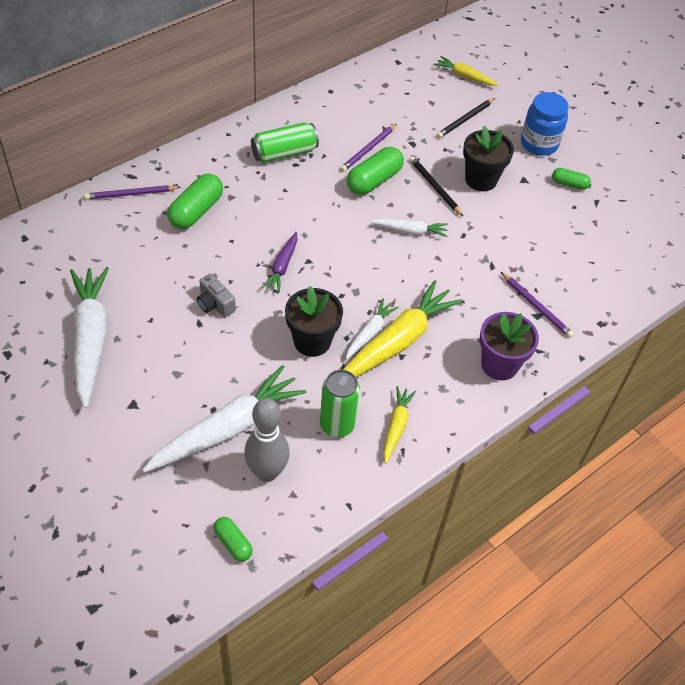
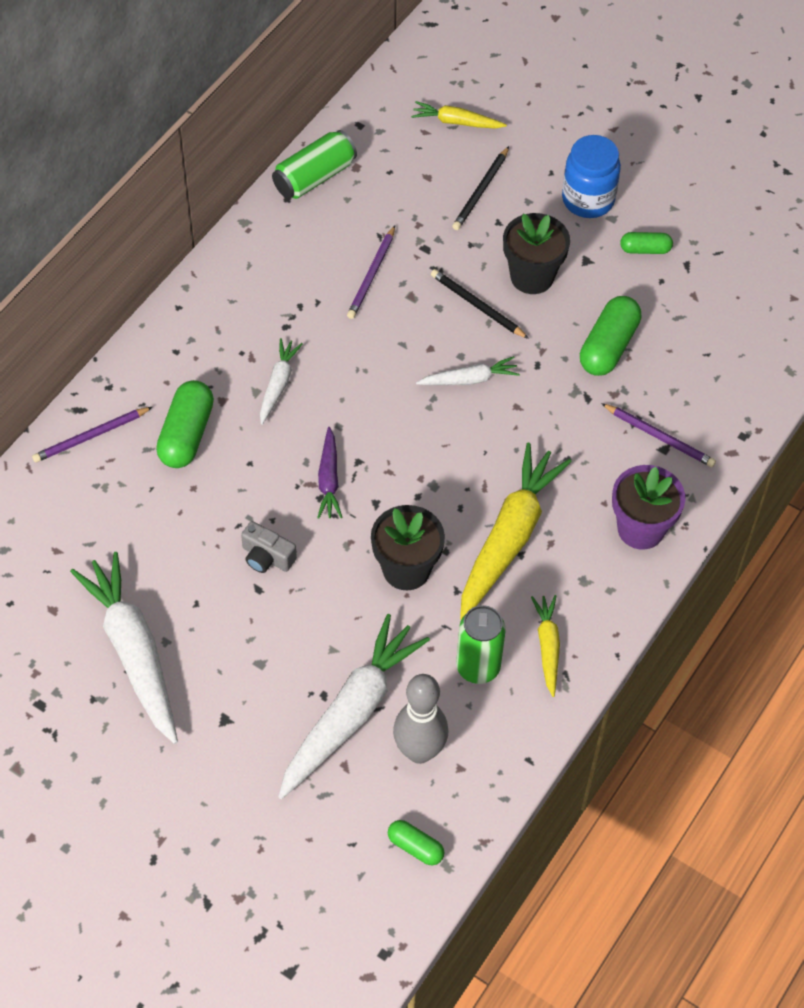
camera: 15 degrees left, 5 degrees up
(284, 153) = (264, 313): green can -> green can (314, 177)
(370, 333) = (472, 536): white carrot -> white carrot (278, 384)
(374, 180) = (396, 319): green capsule -> green capsule (608, 346)

